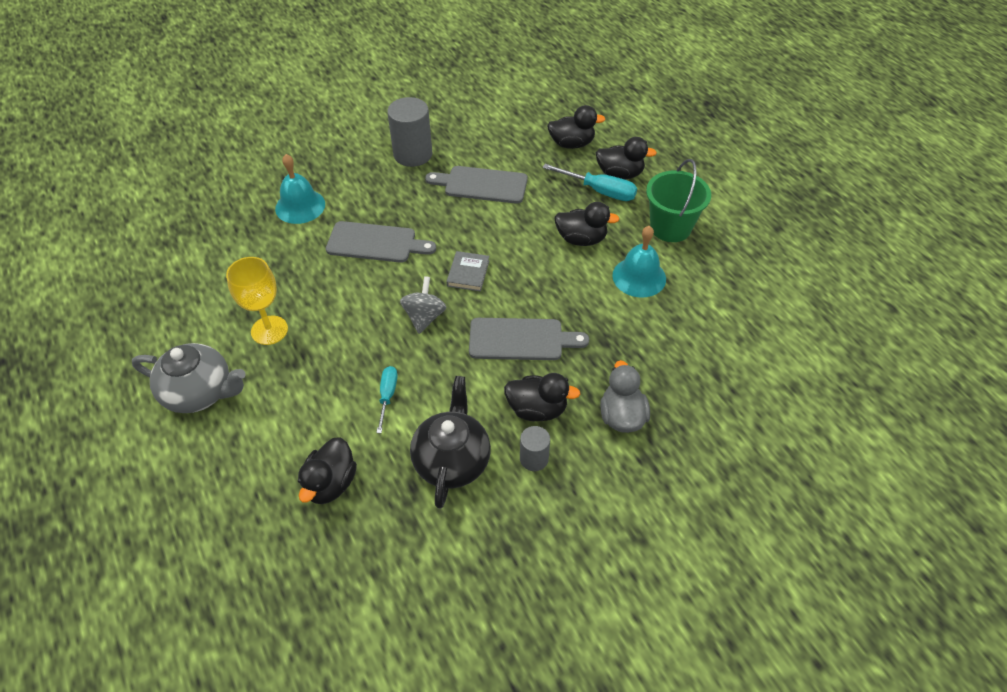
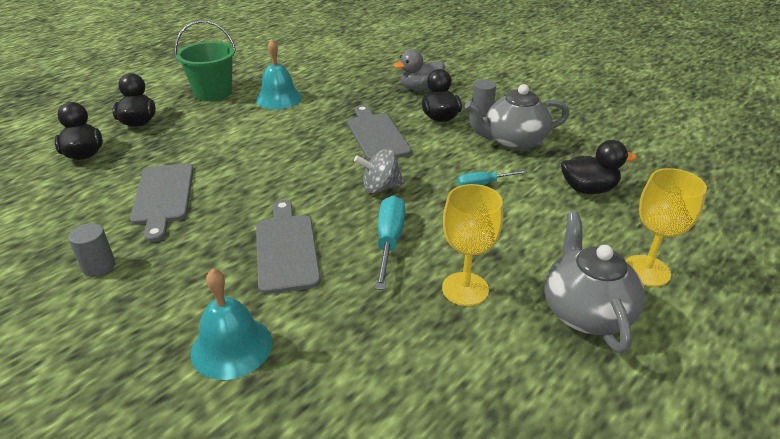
camera: 110 degrees left, 15 degrees down
(205, 460) = (646, 271): none -> yellow goblet
(413, 154) = (99, 266): grey cylinder -> grey cylinder, size x0.55
(452, 460) = (514, 141): black teapot -> grey teapot
(468, 273) = (309, 176): grey book -> none
(581, 239) = (240, 127): black duck -> none
(600, 191) = (167, 128): turquoise screwdriver -> turquoise screwdriver (389, 241)

